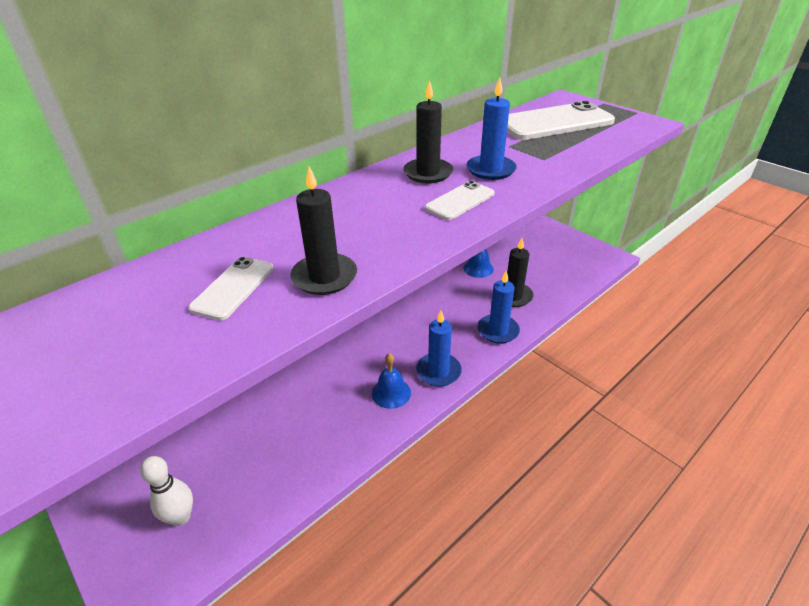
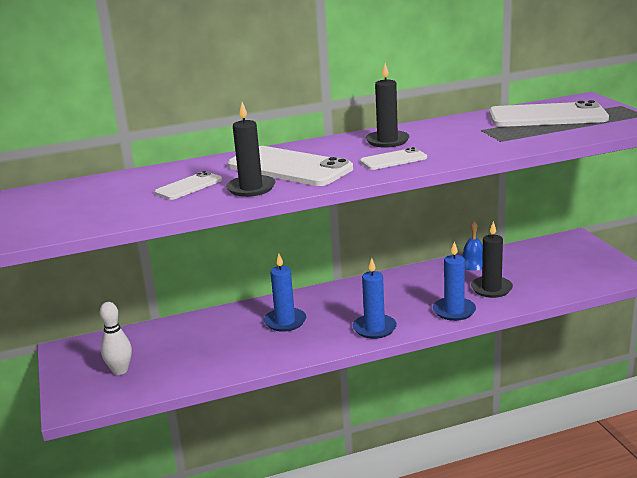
camera: 25 degrees right, 15 degrees down
(347, 231) = (289, 167): none -> white phone
(391, 393) = (322, 334): blue bell -> none
(490, 170) = (443, 143): blue candle -> blue candle (285, 322)

